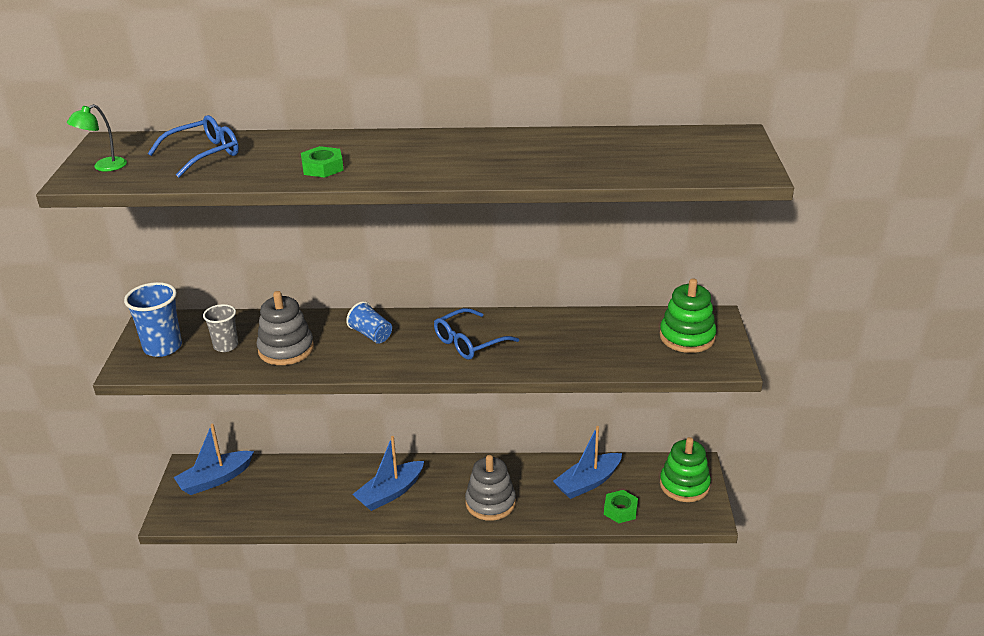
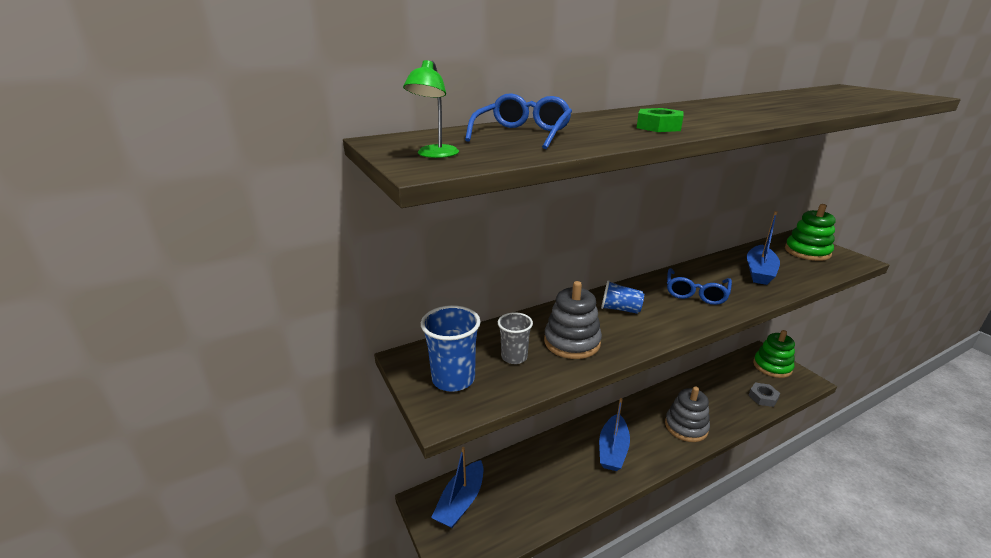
camera: 30 degrees left, 5 degrees down
(588, 482) = (722, 387): blue boat -> blue boat (759, 272)
(620, 510) = (763, 397): green nut -> grey nut

